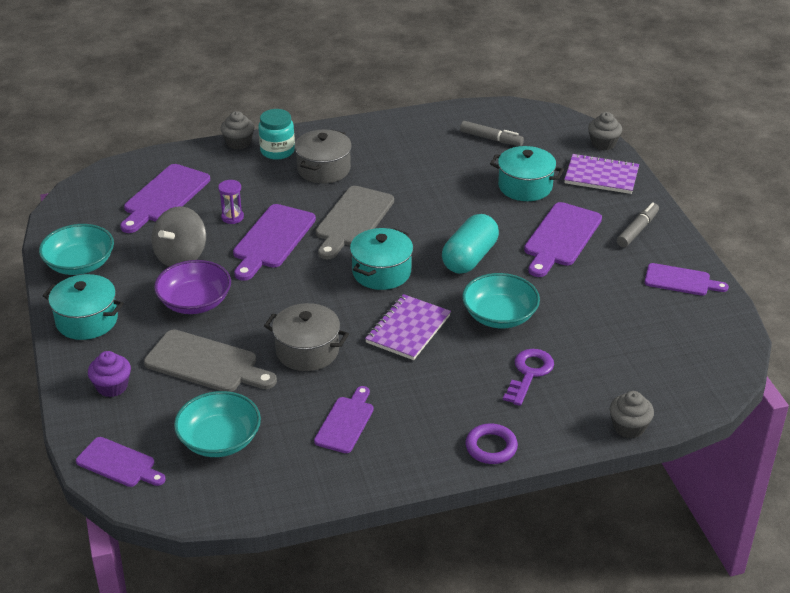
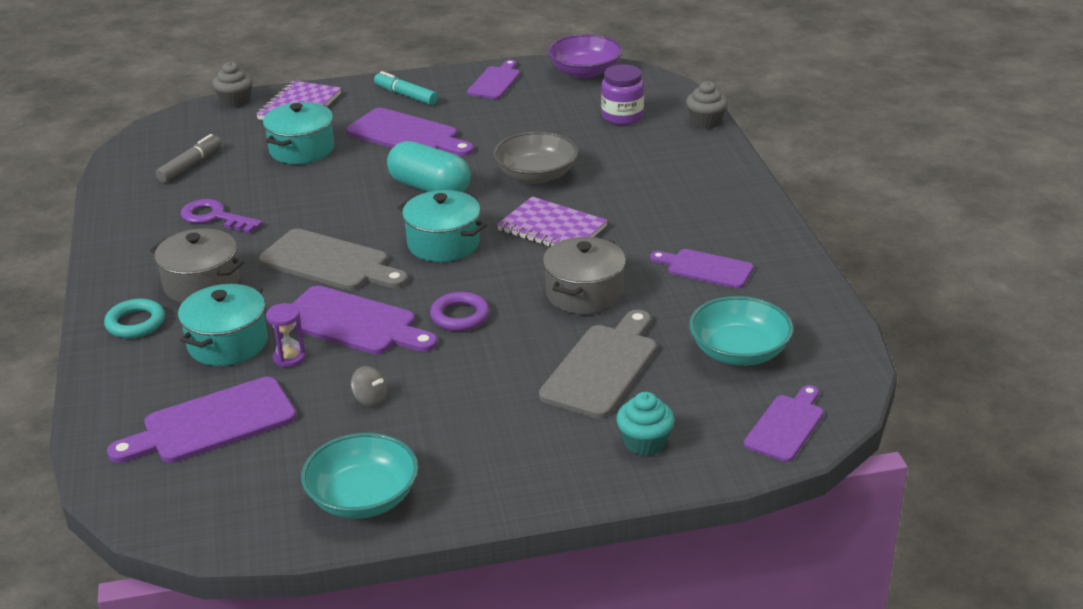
camera: 85 degrees left, 5 degrees down
(87, 320) = (502, 478): turquoise pot -> turquoise pot (228, 343)
(112, 386) = (644, 442): purple cupcake -> turquoise cupcake
(164, 197) = (212, 423): purple cutting board -> purple cutting board turned 120 degrees clockwise
(181, 256) = (370, 399): grey spinning top -> grey spinning top, size x0.47
(195, 302) = (476, 382): purple bowl -> purple bowl (585, 72)
(238, 143) = (94, 359): grey cupcake -> none
(277, 151) = (135, 323): turquoise jar -> turquoise ring
(491, 447) = (737, 188): purple ring -> purple ring (460, 316)
(499, 316) = (536, 175): turquoise bowl -> grey bowl
(529, 373) = (629, 164): purple key -> purple key (214, 217)
(626, 367) = (622, 116): none -> purple jar
(637, 230) = (406, 95): grey marker -> turquoise marker

